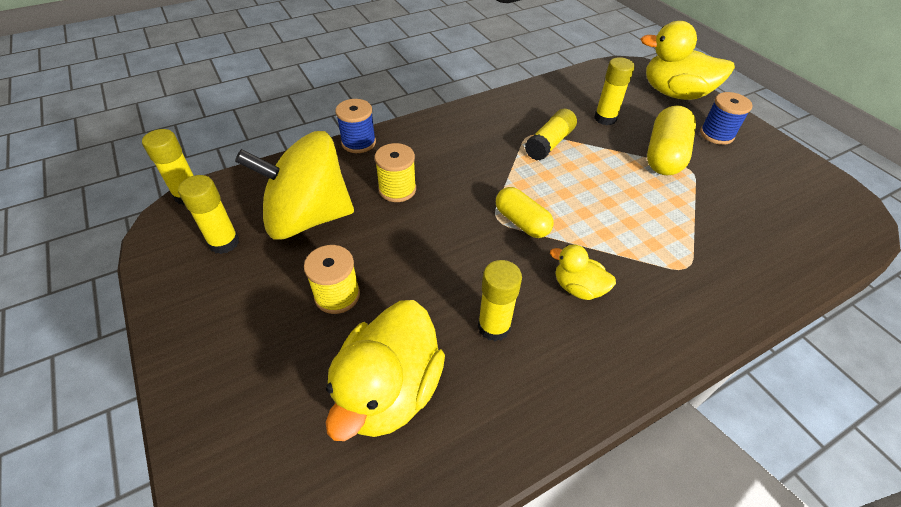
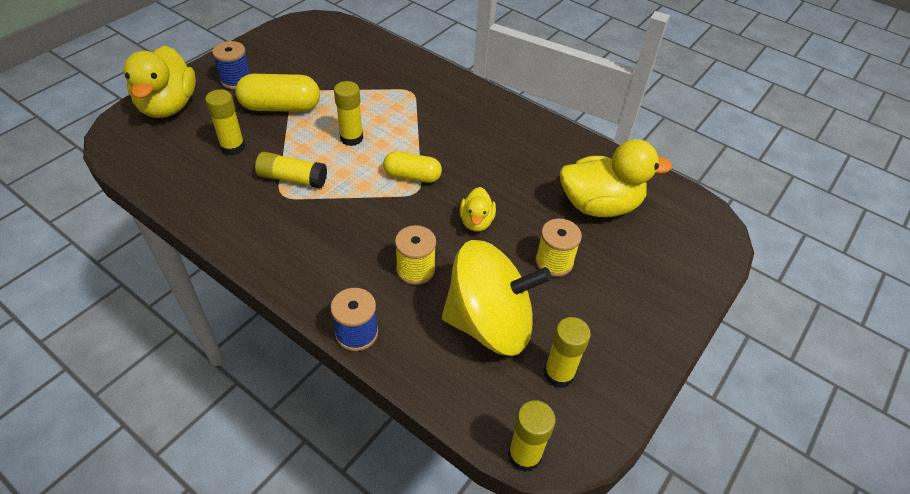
camera: 115 degrees left, 0 degrees up
(308, 217) = (489, 323): yellow spinning top -> yellow spinning top turned 60 degrees counterclockwise
(494, 327) = (520, 170): yellow glue stick -> yellow glue stick (351, 138)
(521, 222) = (412, 176): yellow capsule -> yellow capsule turned 75 degrees clockwise
(578, 288) = (461, 137): yellow duck -> yellow duck (476, 222)

